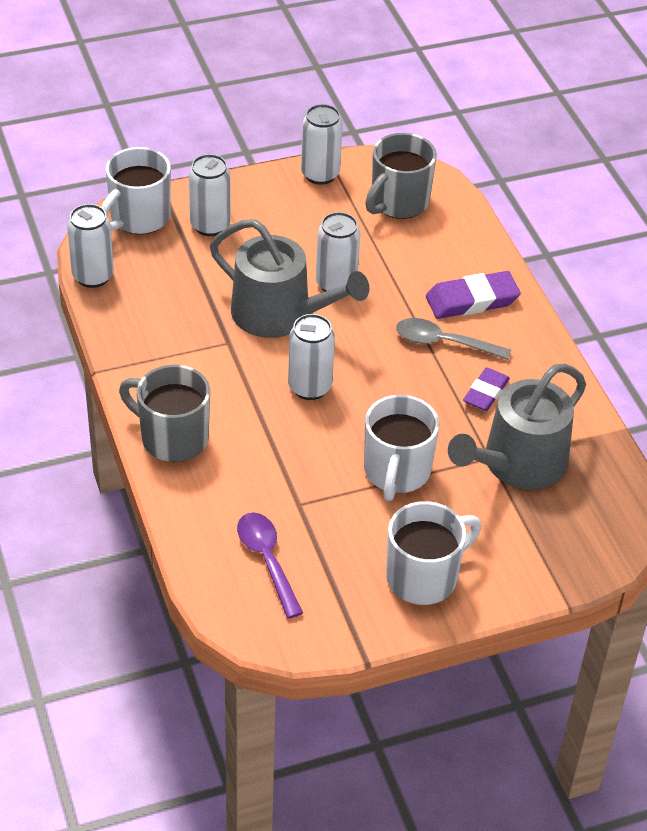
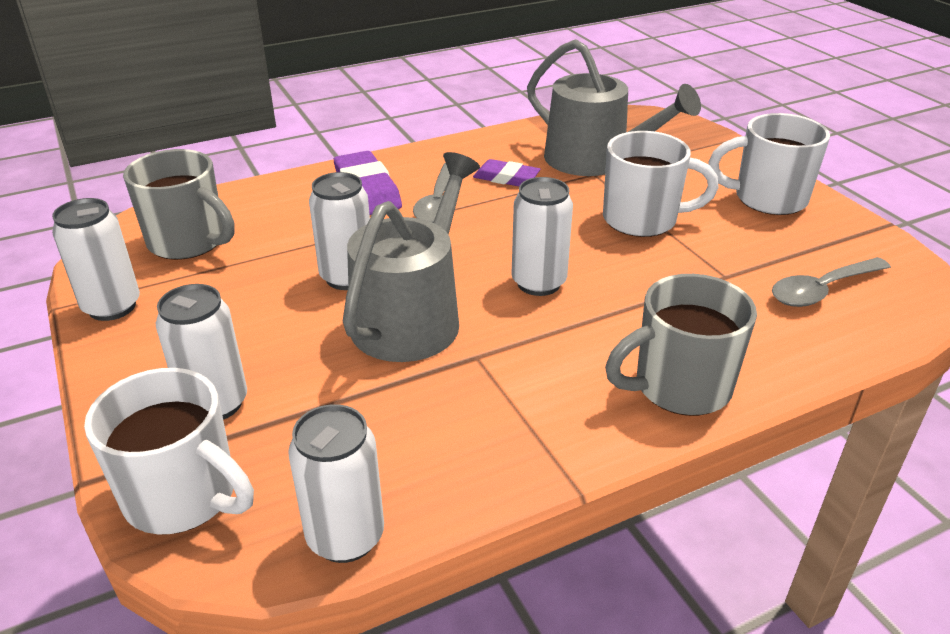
camera: 95 degrees left, 10 degrees down
(172, 438) = (679, 387): grey mug -> grey mug turned 45 degrees clockwise
(267, 560) = (822, 290): purple spoon -> grey spoon
(424, 577) = (767, 199): white mug -> white mug turned 45 degrees counterclockwise

